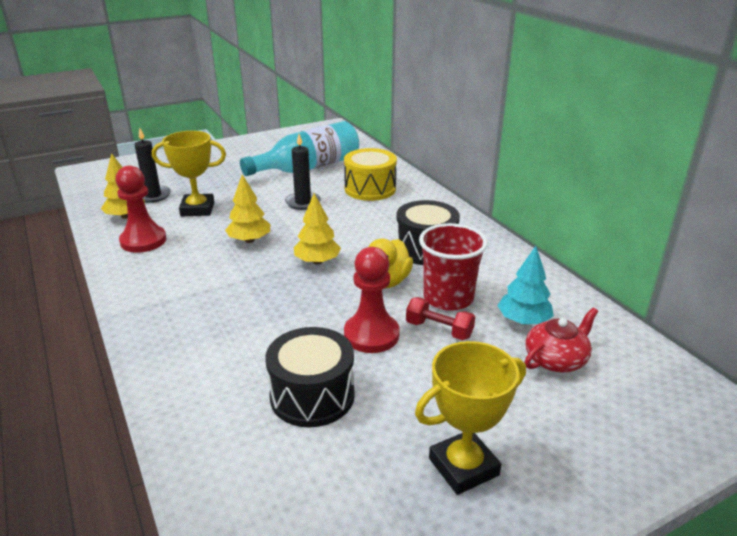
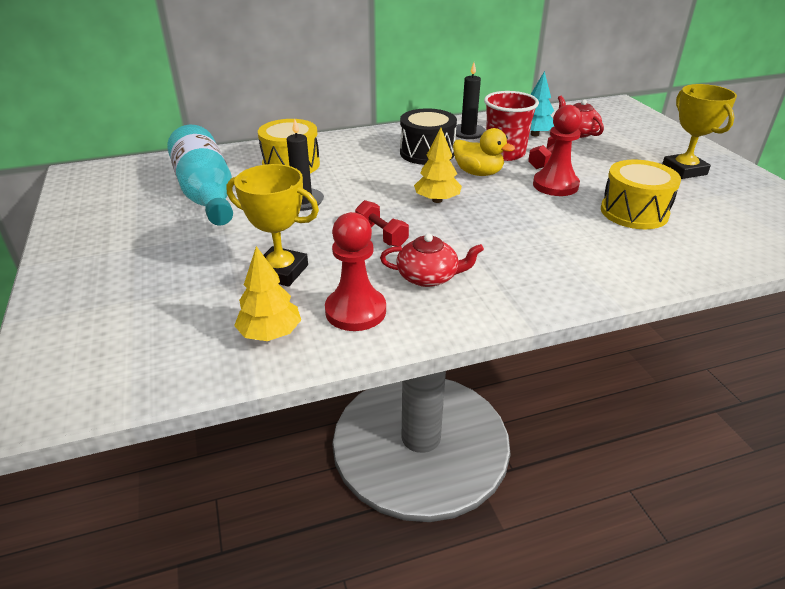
camera: 80 degrees left, 5 degrees up
(153, 196) = (211, 312): black candle -> black candle (468, 133)
(183, 266) = (428, 277): none -> red teapot
(197, 209) = (281, 271): yellow trophy -> yellow trophy turned 75 degrees counterclockwise
(249, 240) = (381, 235): yellow tree -> red dumbbell
(312, 396) = (634, 212): black drum -> yellow drum

